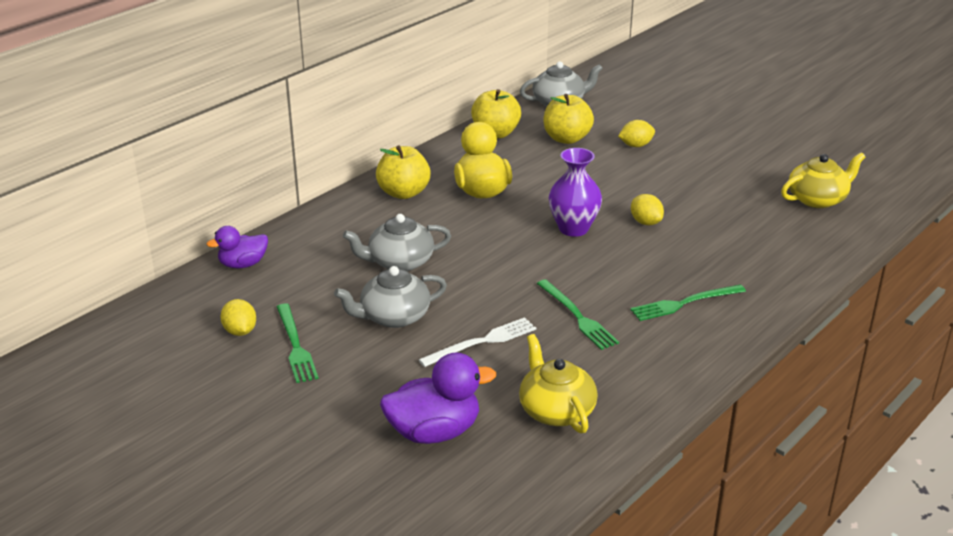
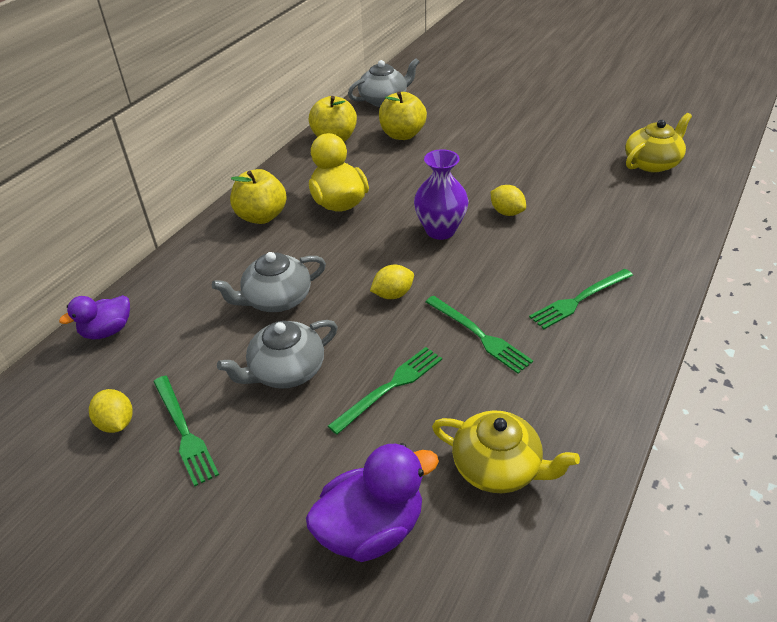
camera: 10 degrees left, 10 degrees up
(482, 342) = (390, 387): white fork -> green fork
(556, 410) = (498, 467): yellow teapot -> yellow teapot turned 150 degrees clockwise
(636, 145) = (468, 132): yellow lemon -> yellow lemon (393, 294)

